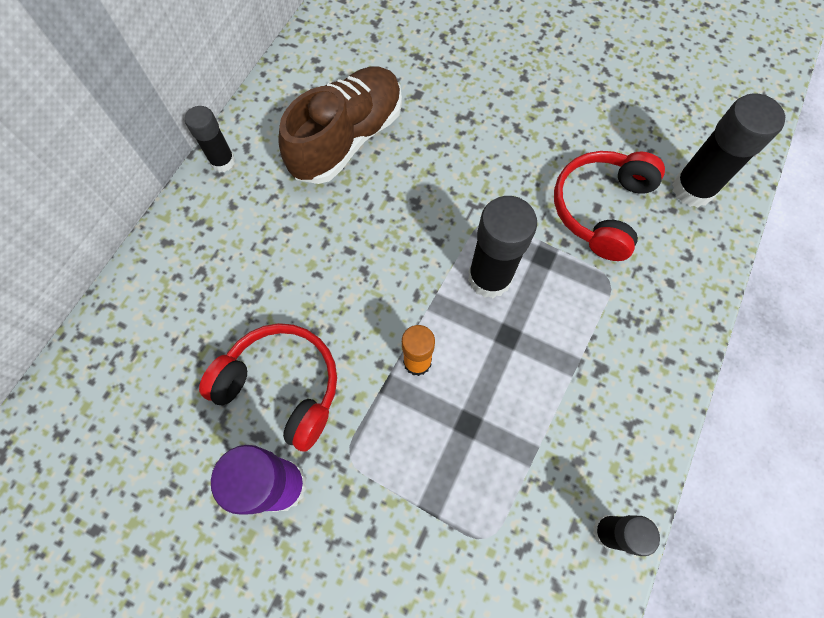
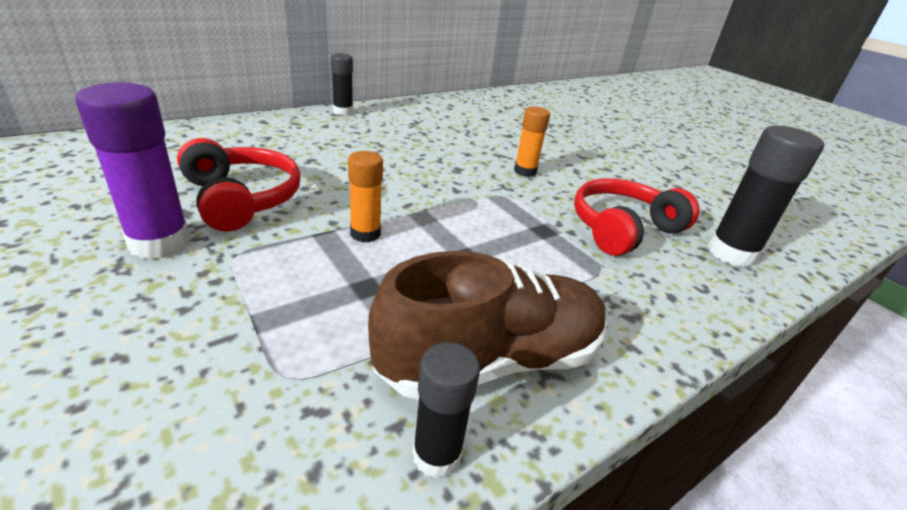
camera: 25 degrees right, 35 degrees down
(347, 139) = (437, 132): brown shoe -> brown shoe (491, 360)
(475, 163) = (525, 171): none -> orange glue stick
(489, 278) = (481, 221): black glue stick -> none

